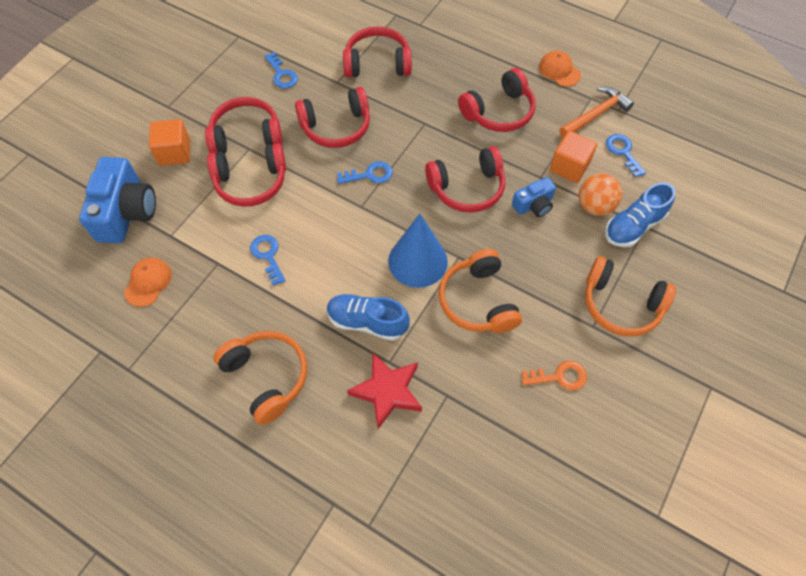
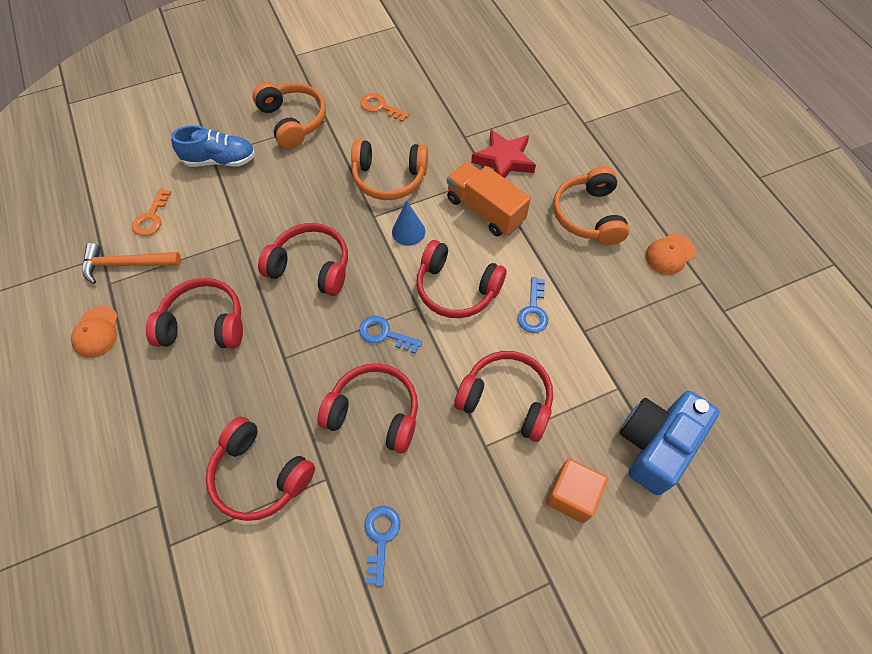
camera: 145 degrees left, 0 degrees up
(148, 282) = (659, 350): orange cap -> orange cap (669, 254)
(246, 136) = (478, 466): red headphones -> red headphones (456, 288)
(367, 322) = (485, 210): blue shoe -> orange truck
(417, 261) = (408, 231): blue cone -> blue cone, size x0.57
(478, 301) = (389, 178): orange headphones -> orange headphones turned 75 degrees clockwise
(533, 205) = (273, 219): blue camera -> none
(569, 167) = (208, 232): orange cube -> none
(594, 206) = (229, 190): orange ball -> none
(623, 152) = (151, 217): blue key -> orange key

